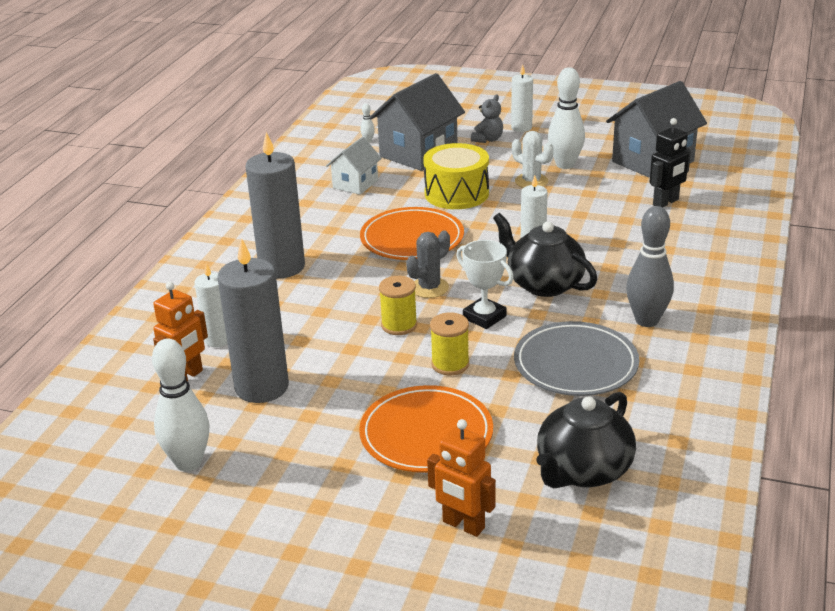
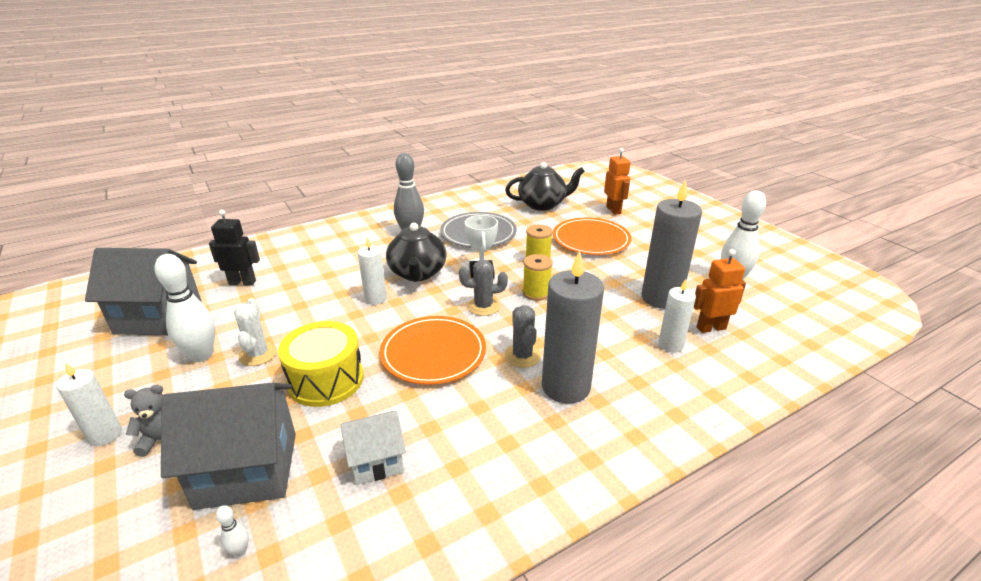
camera: 140 degrees left, 0 degrees up
(340, 269) = (522, 356): none -> grey cactus

